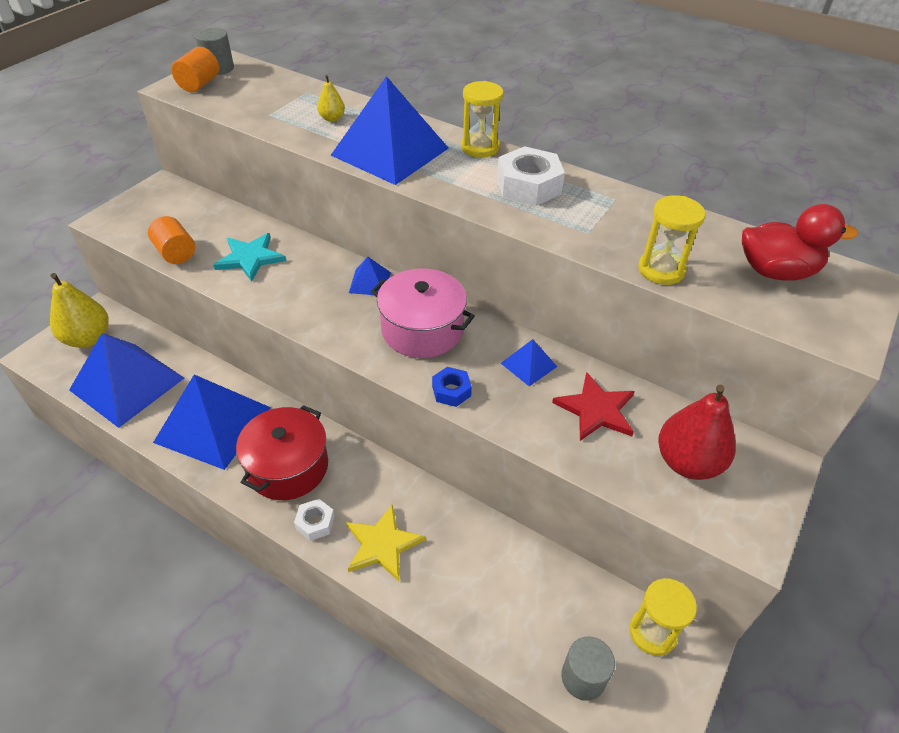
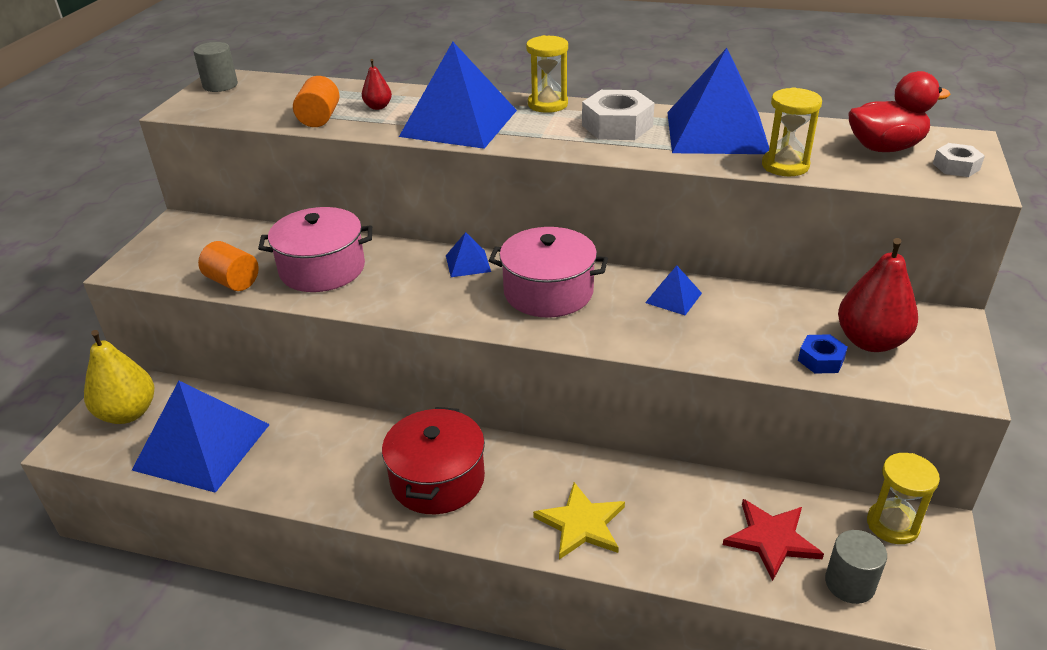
camera: 15 degrees left, 10 degrees down
(199, 84) = (208, 102): orange cylinder -> orange cylinder (319, 118)
(213, 424) = (328, 461): blue pyramid -> blue pyramid (716, 132)
(250, 258) = (322, 269): turquoise star -> pink pot
(315, 523) = (497, 524): white nut -> white nut (956, 166)
(332, 118) = (378, 107): yellow pear -> red pear
(451, 391) = (610, 337): blue nut -> blue nut (821, 360)
(596, 409) = (761, 319): red star -> red star (771, 539)

